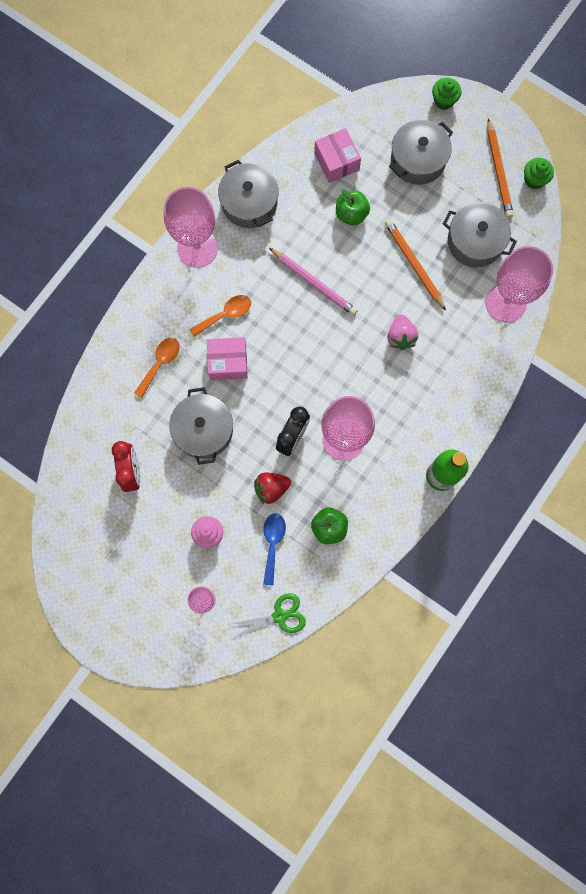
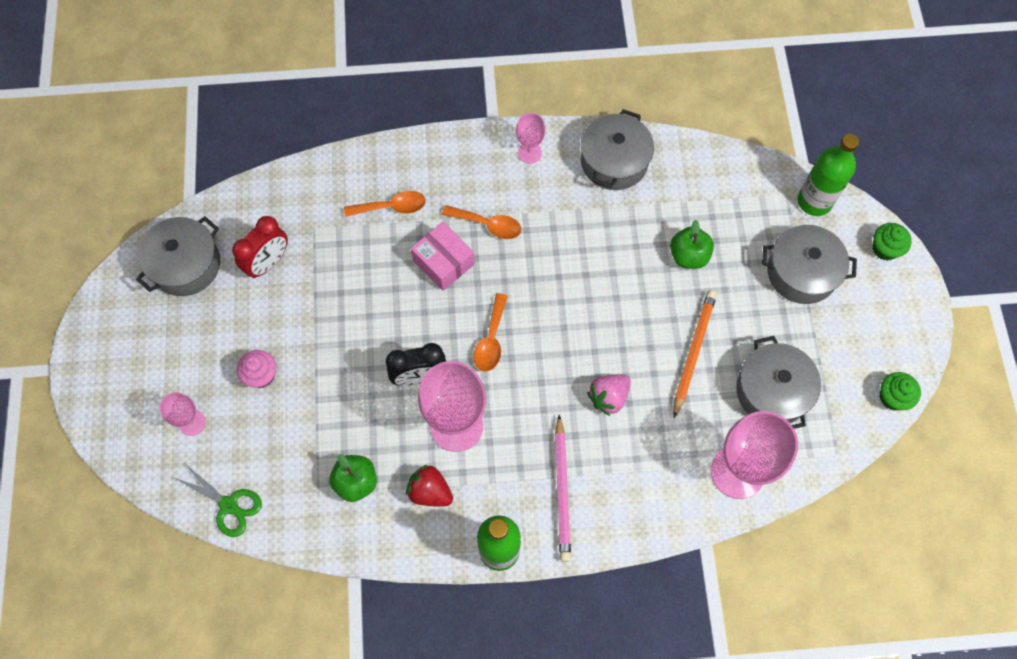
camera: 50 degrees right, 10 degrees down
(197, 248) = (529, 153): pink goblet -> pink goblet, size x0.50
(203, 430) = (359, 292): grey pot -> grey pot (186, 265)
(271, 488) = (351, 397): red strawberry -> red strawberry (430, 491)
(272, 543) = (297, 441): blue spoon -> none
(305, 375) = (491, 340): none -> orange spoon
(314, 283) = (589, 276): pink pencil -> pink pencil (562, 490)
(336, 161) = (727, 203): pink box -> none
(379, 111) = (814, 201): none -> green bottle
(498, 171) = (866, 356): orange pencil -> none

